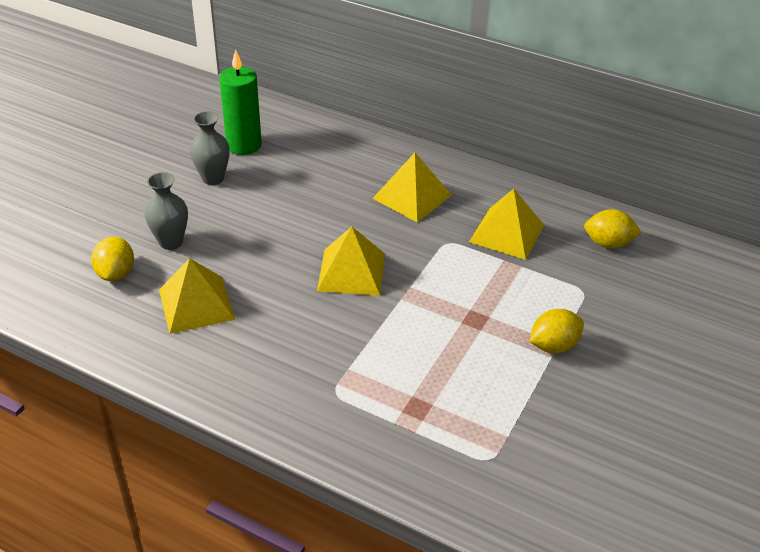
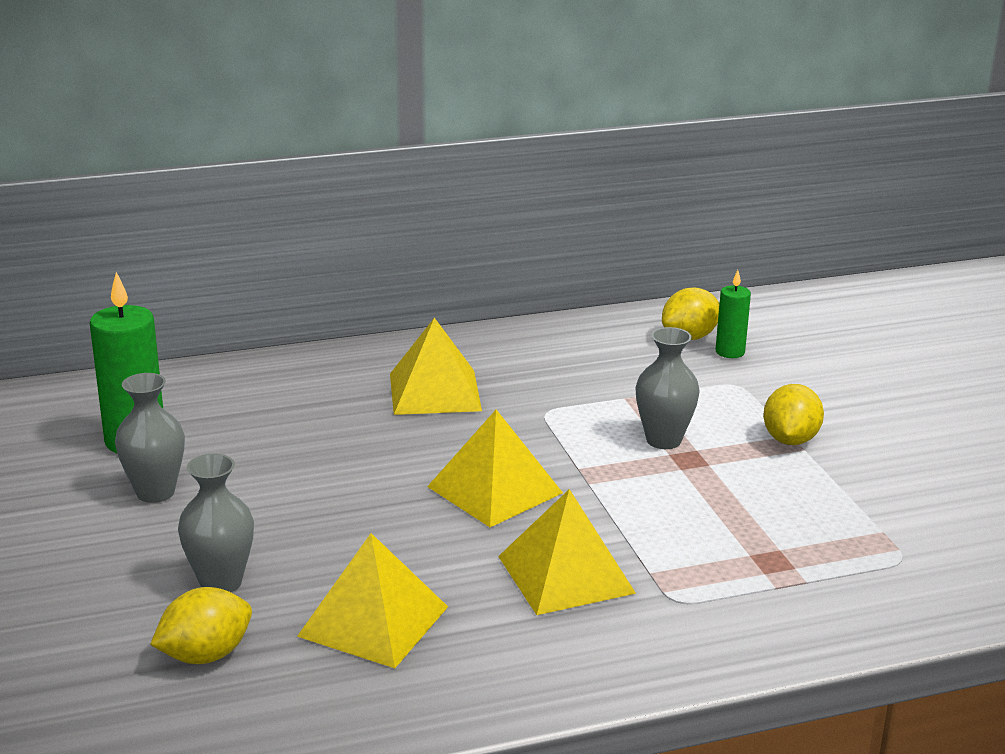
camera: 45 degrees left, 15 degrees down
(116, 273) = (205, 655): yellow lemon -> yellow lemon turned 75 degrees counterclockwise
(481, 299) = (663, 440): none -> grey vase
(507, 233) = (587, 375): yellow pyramid -> yellow pyramid (565, 574)
(616, 268) = (730, 352): none -> green candle

